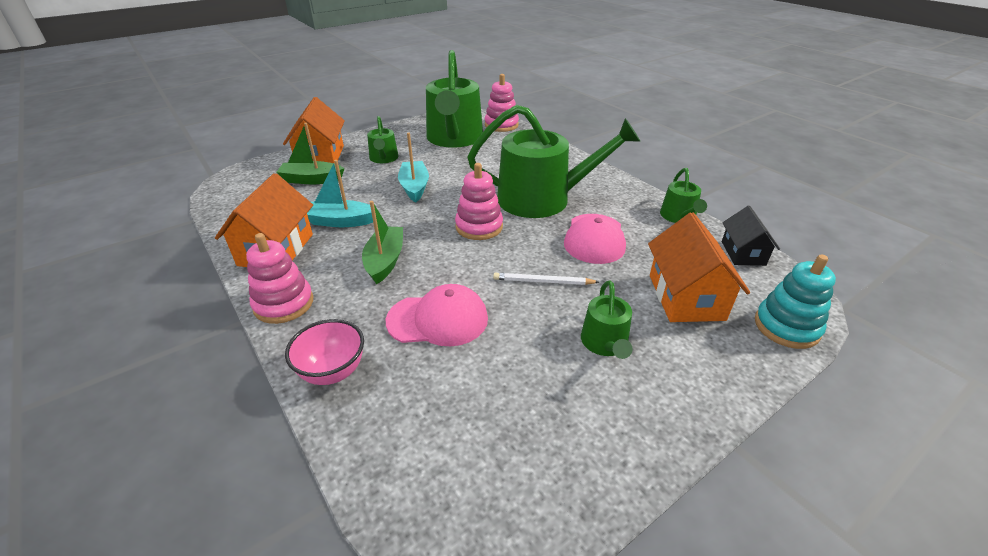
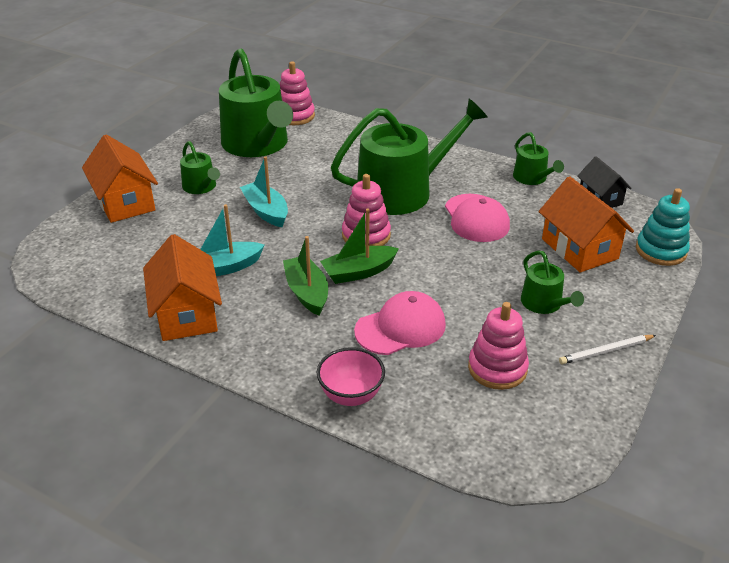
camera: 25 degrees left, 0 degrees up
(284, 304) = (250, 359): pink stacking toy -> pink stacking toy (497, 368)
(312, 180) = (144, 231): green boat -> green boat (358, 272)
(543, 281) = (461, 269): white pencil -> white pencil (606, 351)

